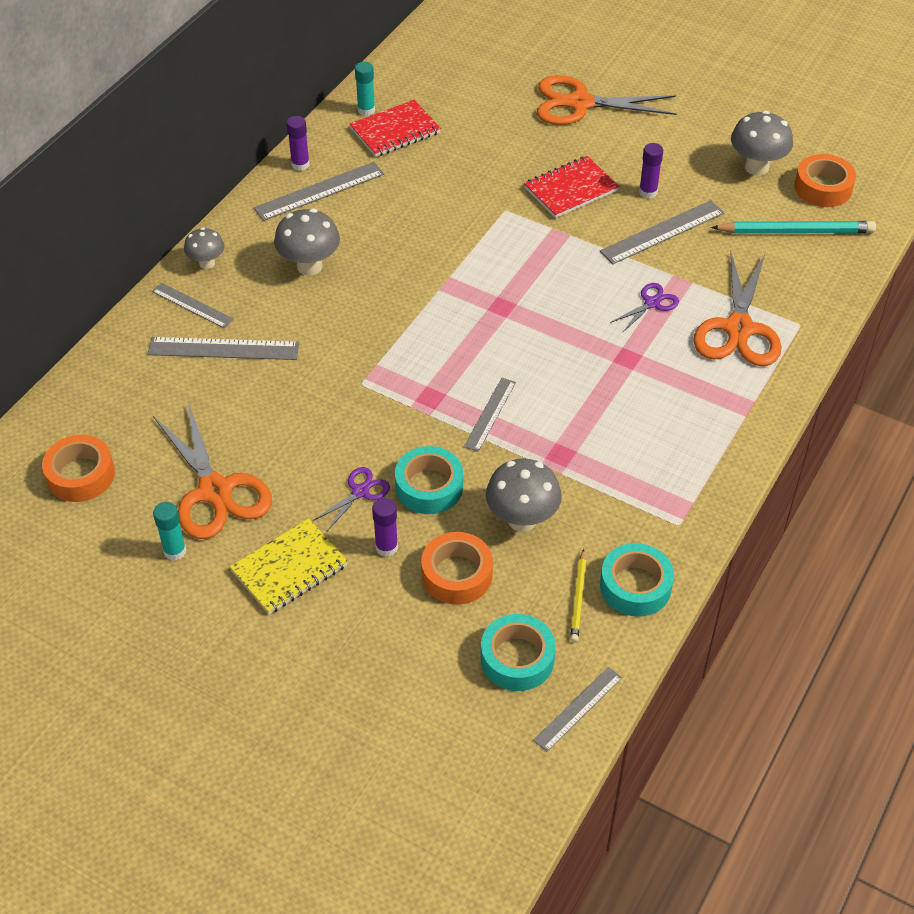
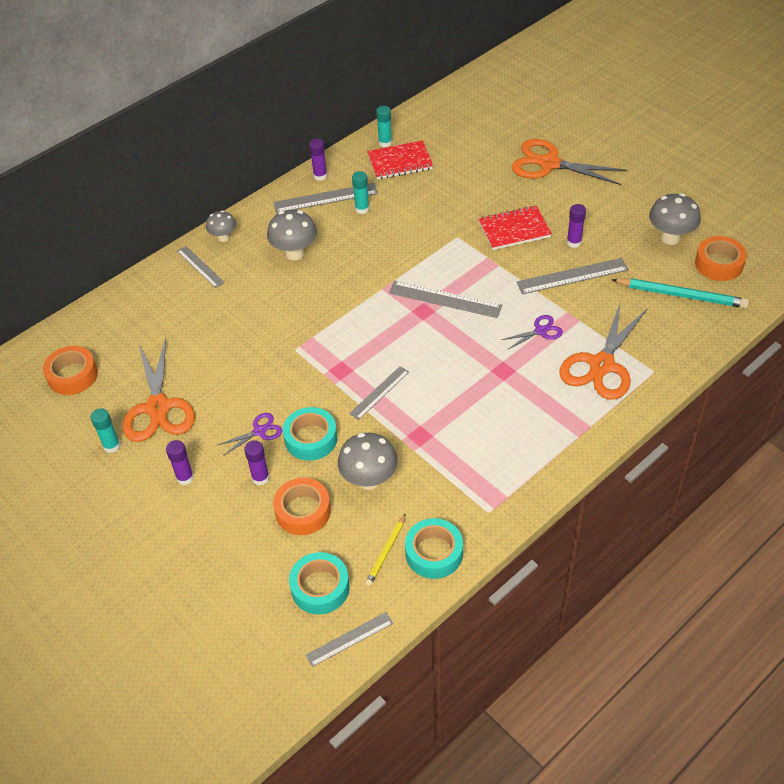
camera: 20 degrees right, 0 degrees up
(223, 349) = (208, 303): grey ruler -> grey ruler (445, 299)
(289, 568) = (185, 478): yellow notebook -> purple glue stick
(372, 197) = (362, 209): none -> turquoise glue stick

